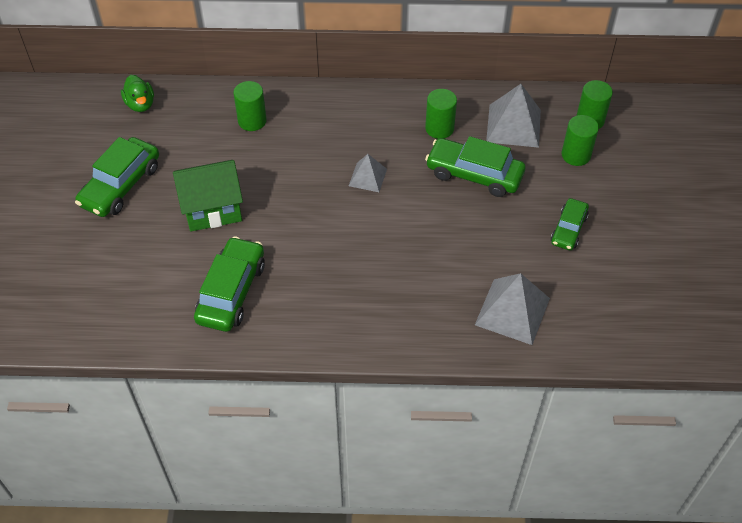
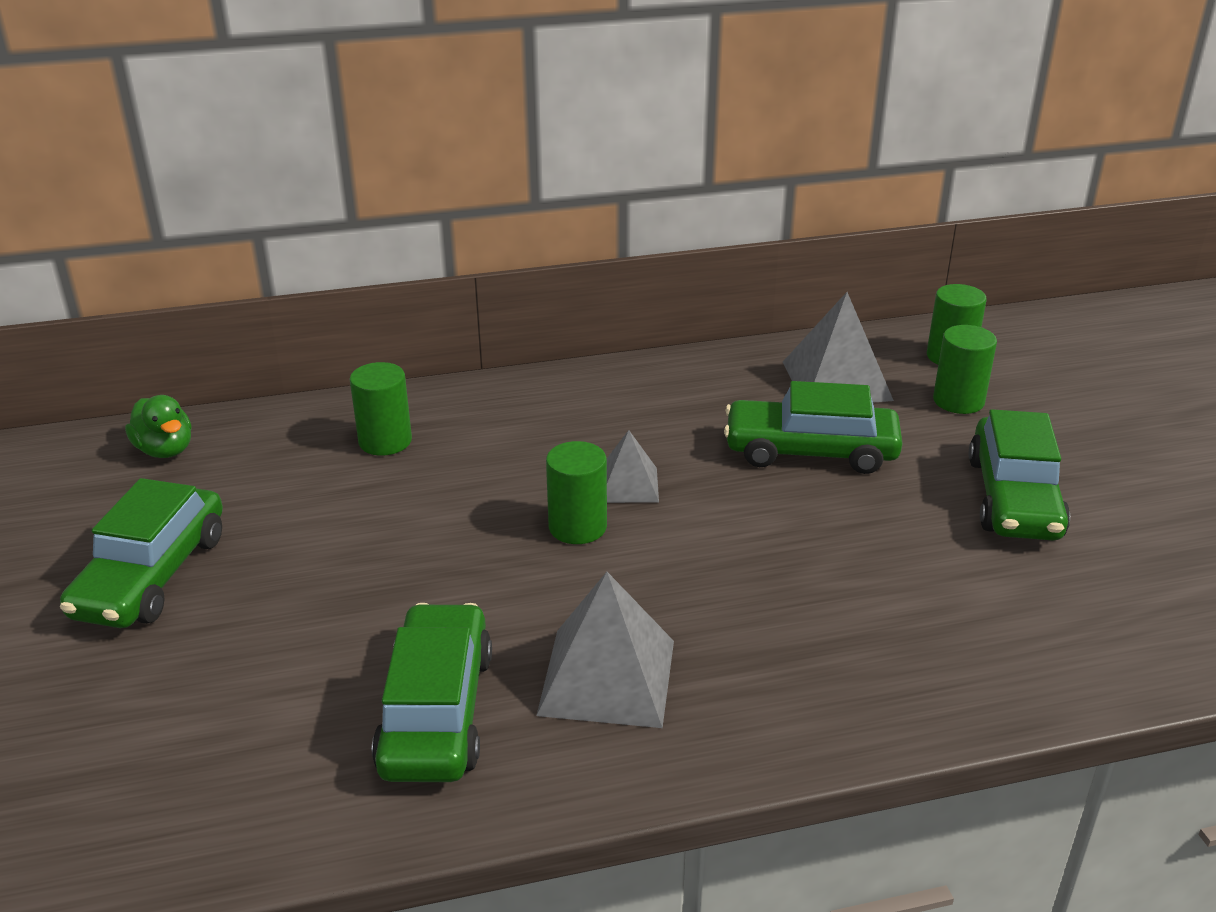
camera: 15 degrees left, 20 degrees down
(212, 210) = (352, 581): green house -> none
(439, 128) = (718, 402): green cylinder -> green cylinder (577, 527)
(512, 311) = (998, 635): grey pyramid -> grey pyramid (607, 677)
(568, 229) = (1013, 498): green car -> green car, size x1.64

